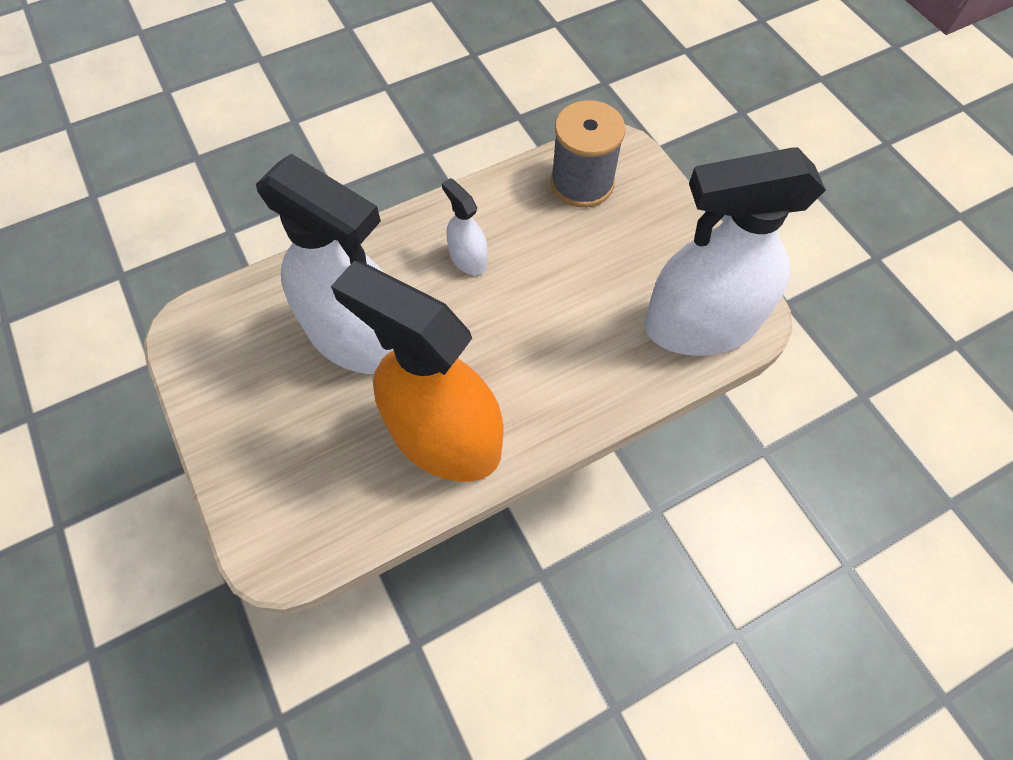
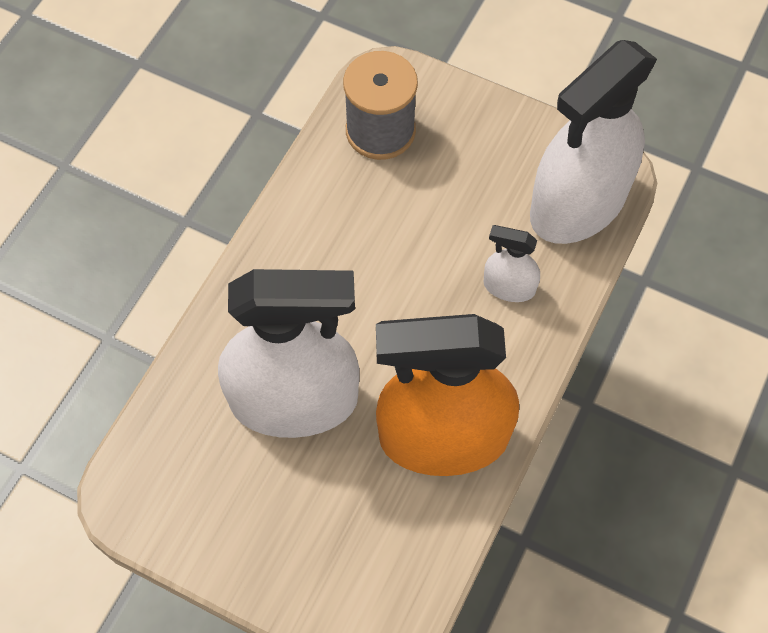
camera: 35 degrees left, 0 degrees up
(468, 258) = (334, 266): white spray bottle -> white spray bottle (509, 287)

